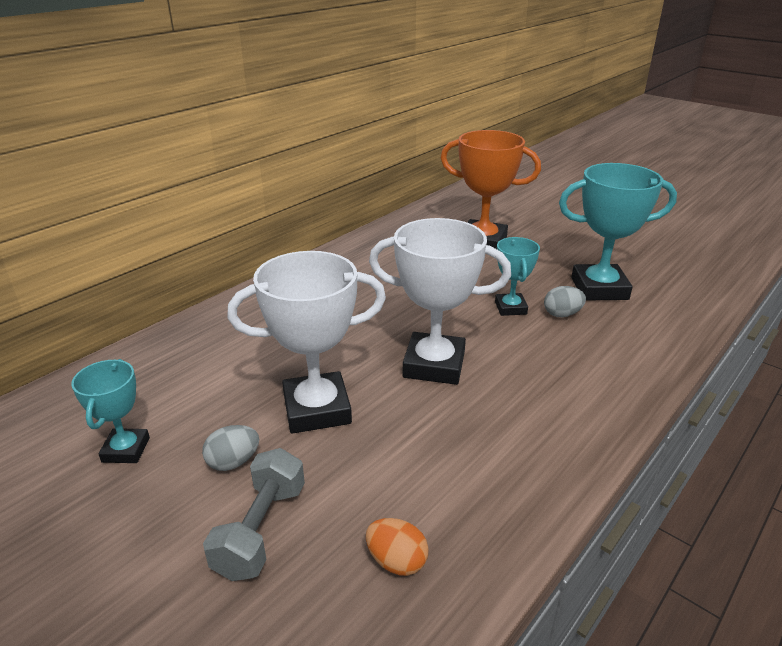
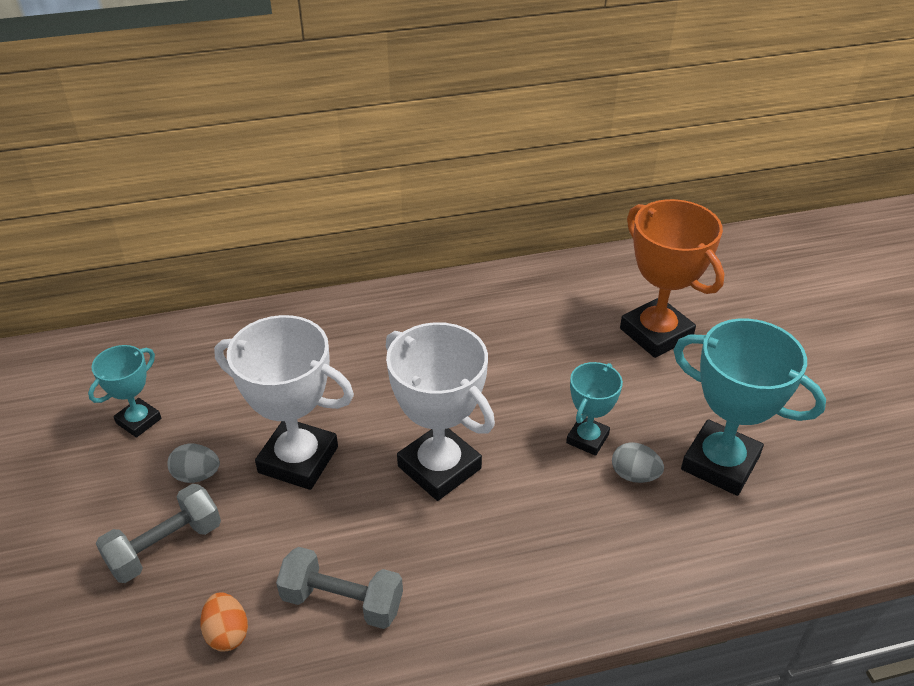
camera: 35 degrees right, 10 degrees up
(465, 482) = (342, 601): none -> grey dumbbell

